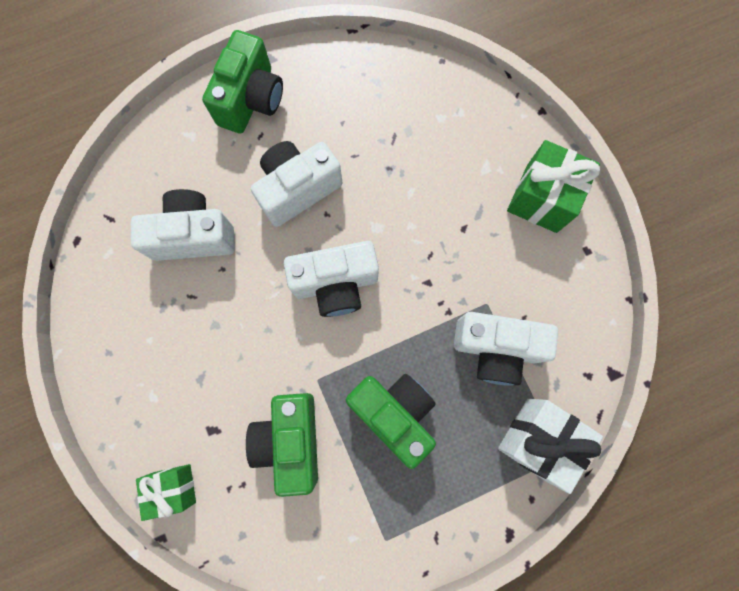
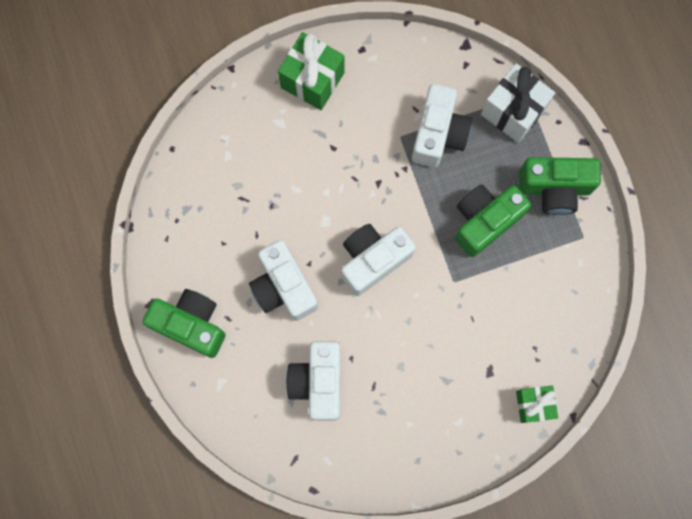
camera: 85 degrees left, 0 degrees up
(291, 439) = (501, 307): green camera -> green camera (554, 188)
(336, 284) = (373, 260): white camera -> white camera turned 120 degrees counterclockwise

